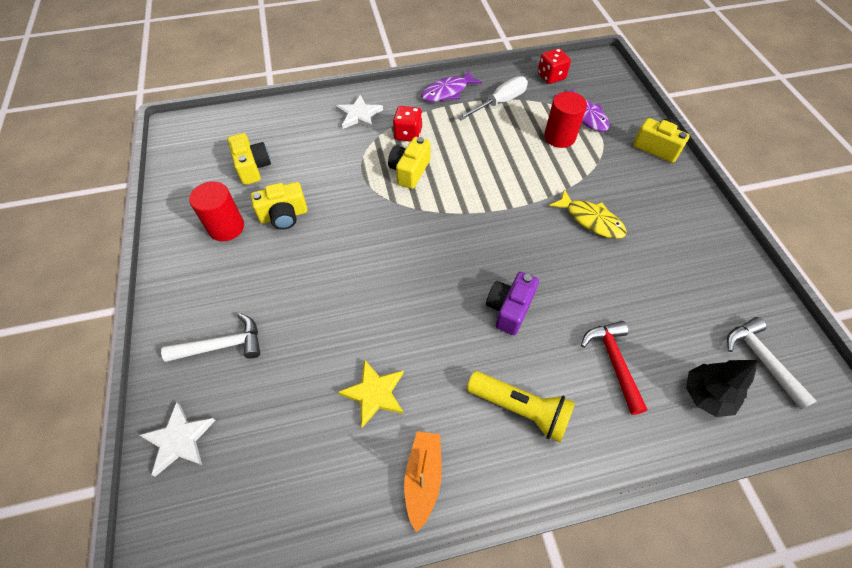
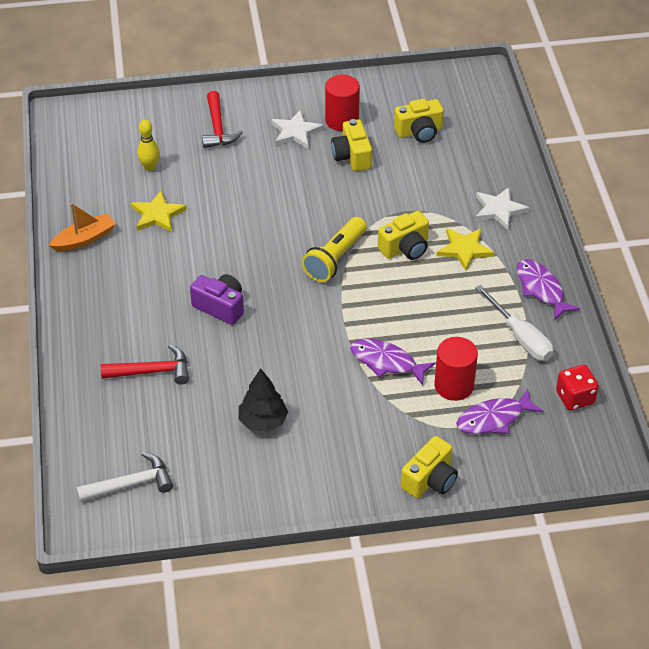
camera: 95 degrees right, 10 degrees down
(179, 439) = (145, 113): white star -> white star (295, 132)
(223, 345) = (218, 128): white hammer -> red hammer
(288, 416) = (150, 167): none -> yellow bowling pin
(408, 134) = (464, 249): red dice -> yellow star
(409, 171) = (405, 248): yellow camera -> yellow camera turned 120 degrees clockwise
(423, 478) = (84, 239): orange boat -> orange boat turned 45 degrees counterclockwise
(520, 409) = (124, 301): yellow flashlight -> yellow flashlight (335, 259)
(547, 177) = (386, 362): none -> purple fish
(591, 220) = (320, 389): yellow fish -> none
(706, 395) = (107, 430): black tree -> black tree (263, 421)

